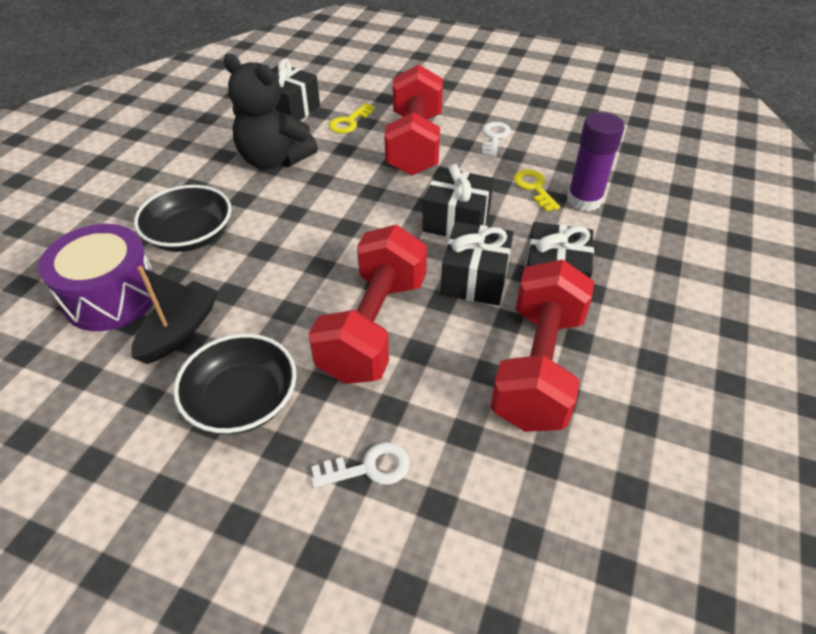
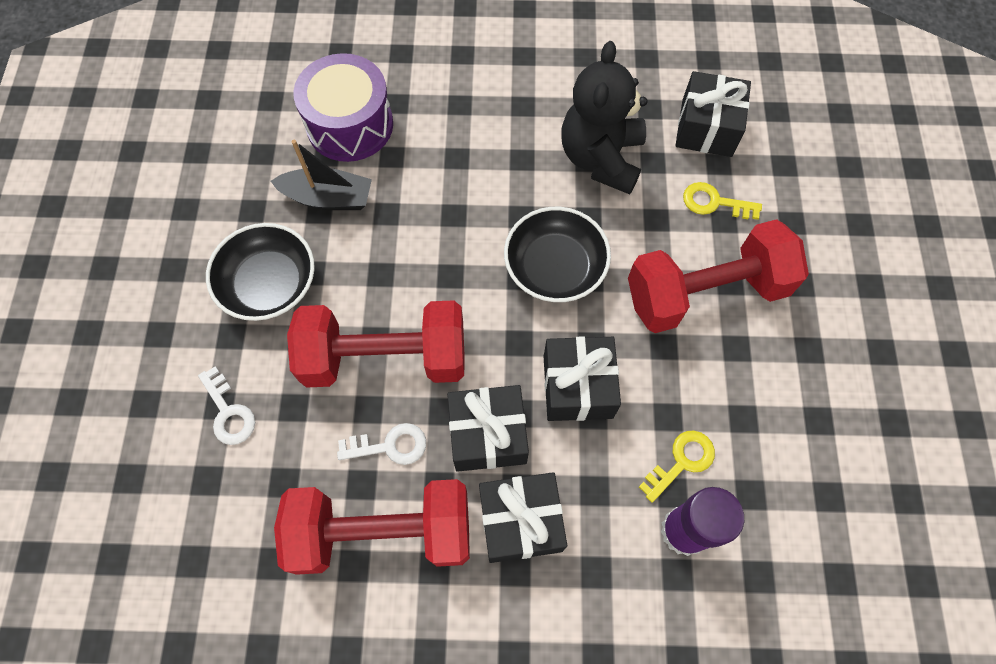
camera: 70 degrees right, 20 degrees up
(190, 235) = (449, 143): black bowl -> black bowl (555, 267)
(494, 137) = (770, 384): white key -> white key (390, 446)

